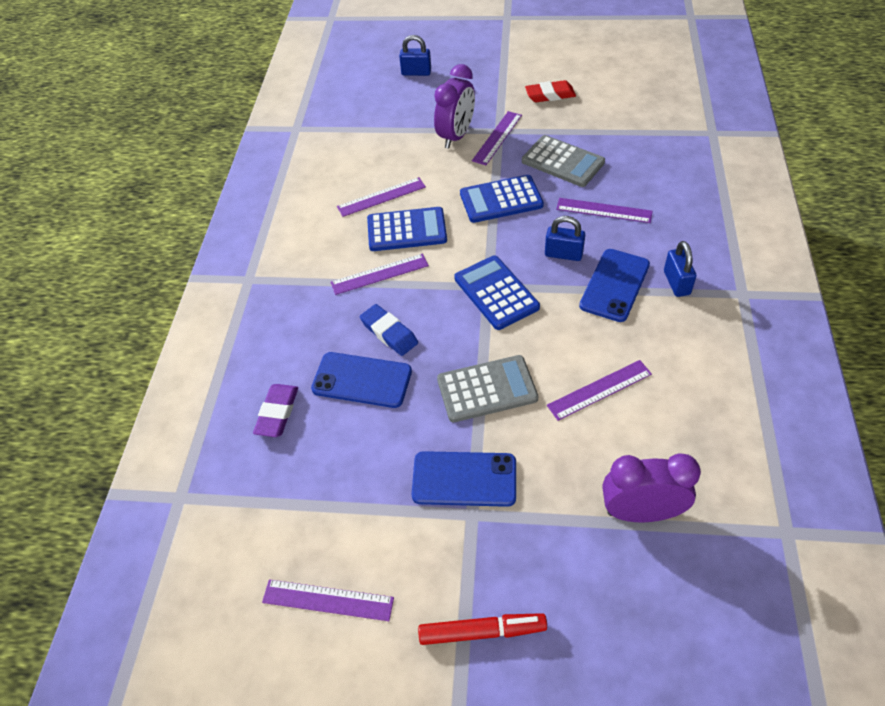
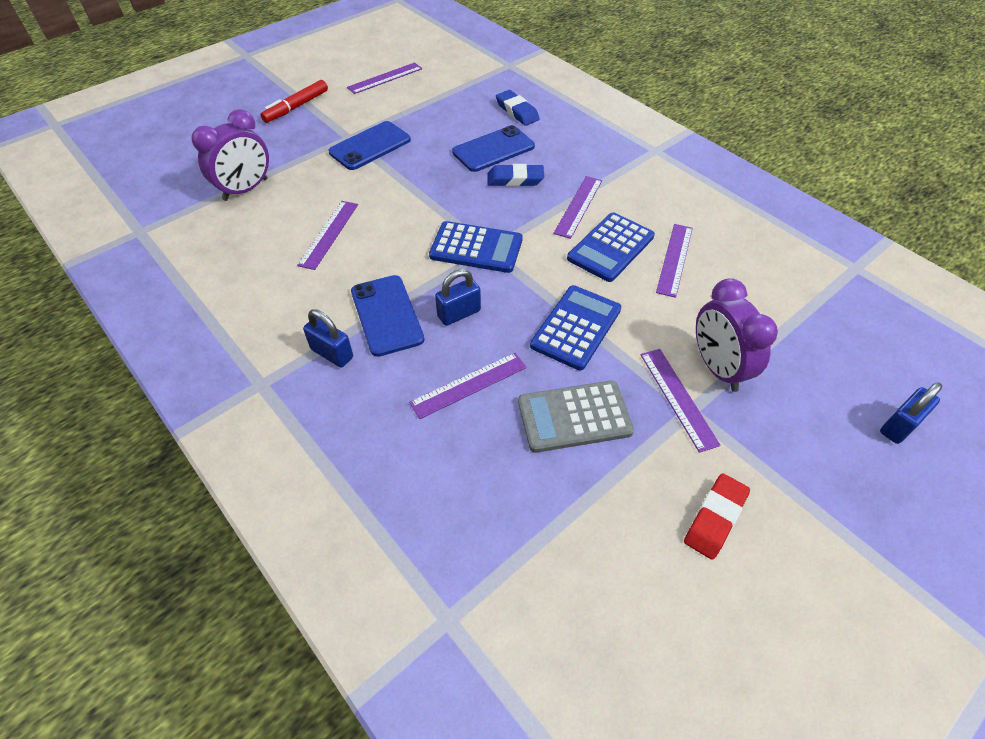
camera: 130 degrees right, 0 degrees up
(277, 413) = (517, 111): purple eraser -> blue eraser
(487, 389) = (408, 190): grey calculator -> none

